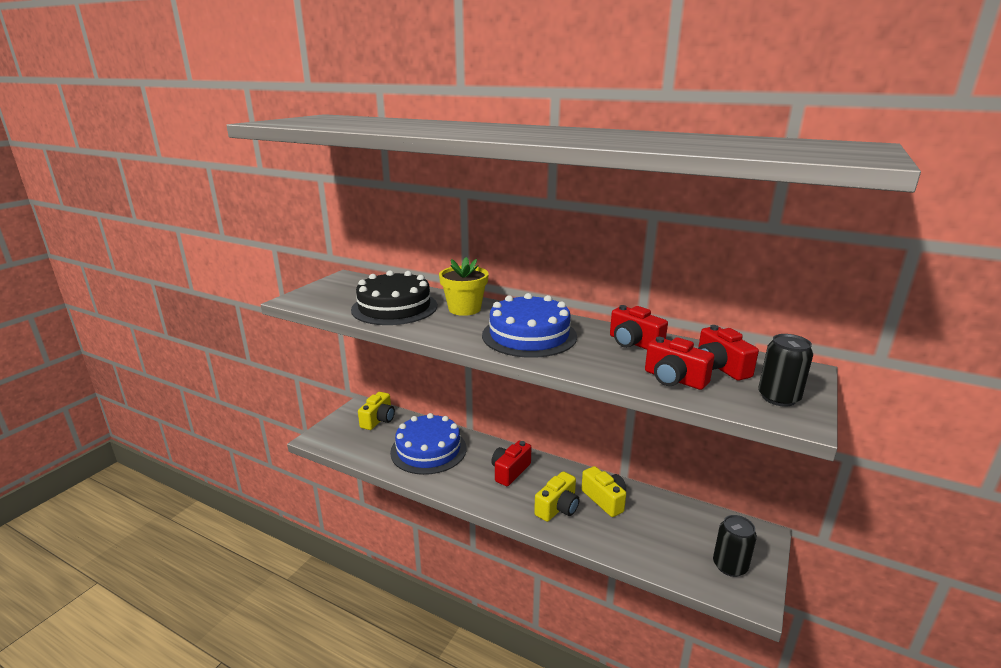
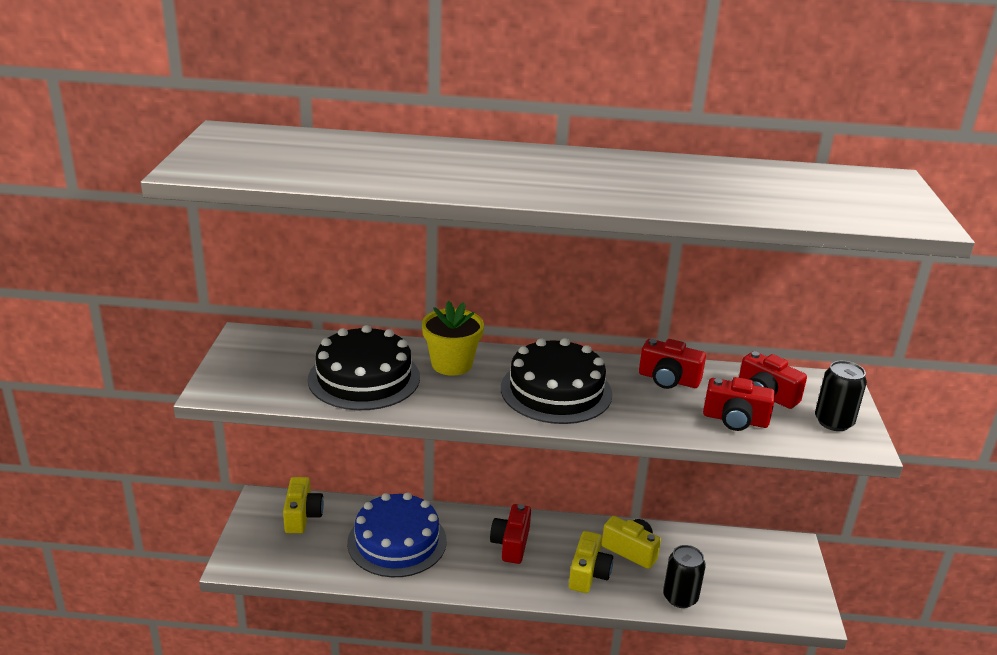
camera: 25 degrees left, 5 degrees up
(529, 335) = (556, 391): blue cake -> black cake
(729, 566) = (780, 588): black can -> black can (680, 597)

